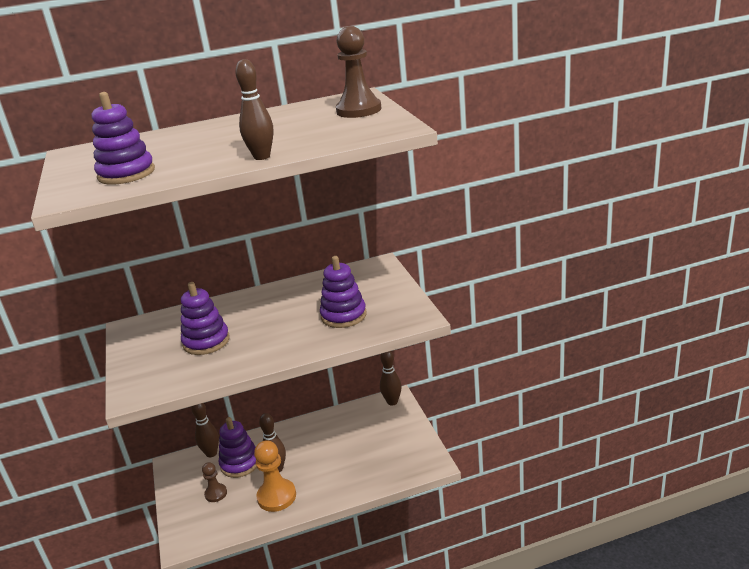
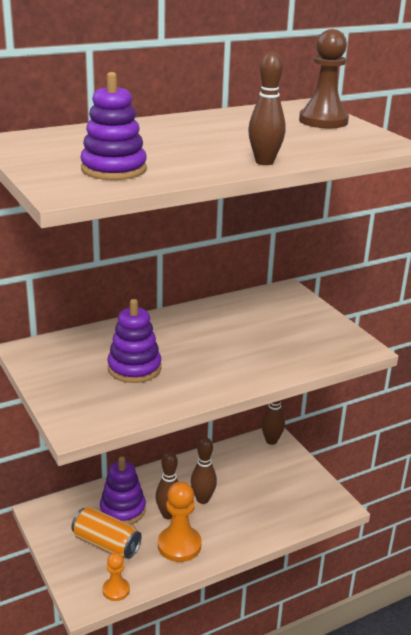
camera: 15 degrees left, 0 degrees up
(209, 534) = (116, 590): none -> orange pawn
(211, 453) = (84, 499): brown bowling pin -> brown bowling pin (202, 499)
(216, 493) = (106, 544): brown pawn -> orange can
(343, 315) = (278, 343): purple stacking toy -> none

